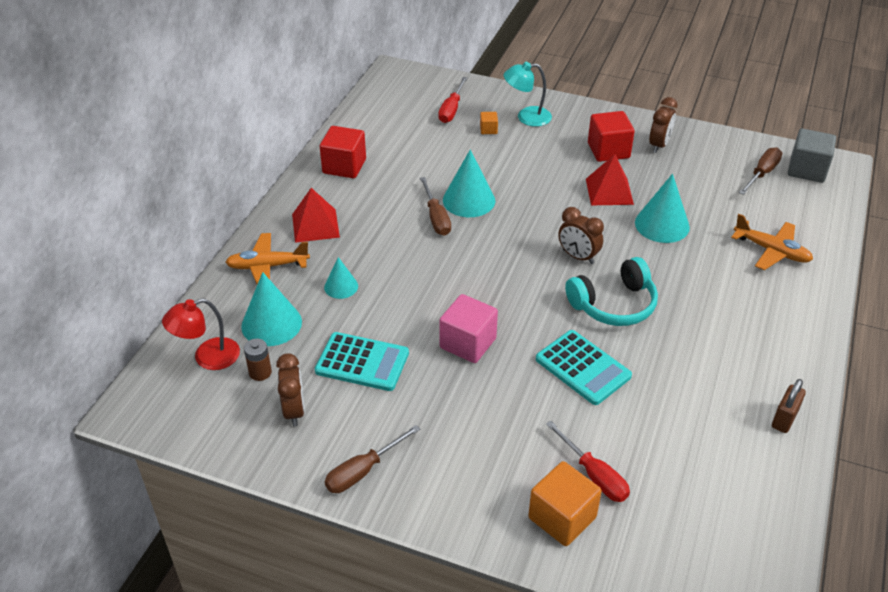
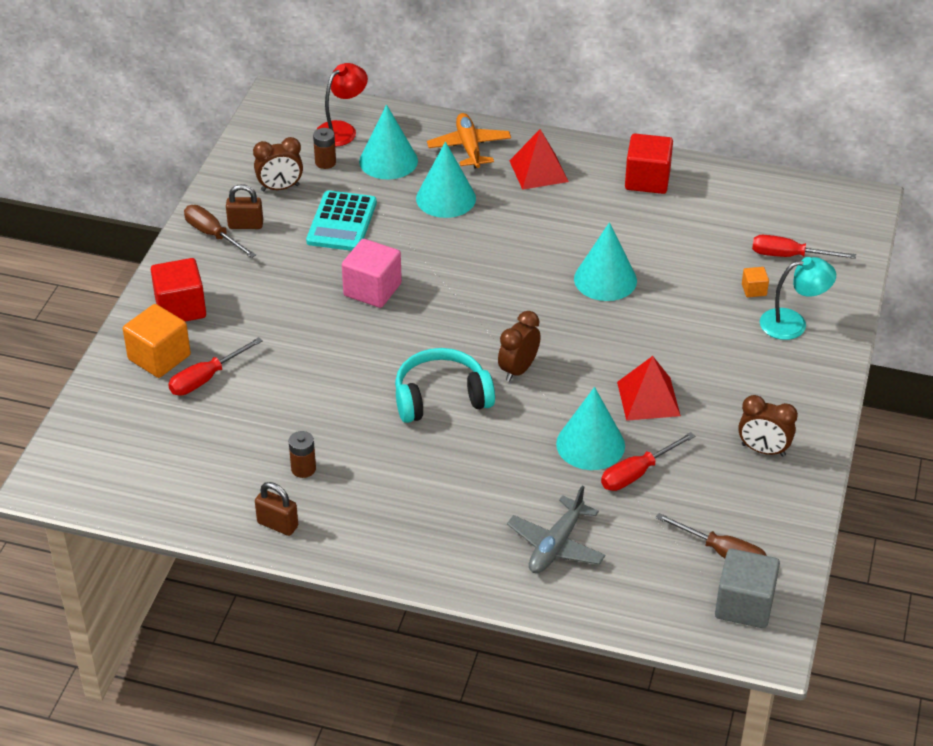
camera: 85 degrees right, 0 degrees up
(207, 357) = (342, 130): red lamp -> red lamp turned 75 degrees clockwise
(341, 286) = (446, 198): turquoise cone -> turquoise cone, size x1.70
(351, 441) = (245, 225): none -> brown padlock
(436, 218) = (568, 256): brown screwdriver -> none
(526, 117) = (793, 323): turquoise lamp -> turquoise lamp turned 90 degrees clockwise
(583, 368) = (343, 372): turquoise calculator -> none
(608, 150) = (737, 400): red cube -> red cube (180, 308)
(614, 304) = (441, 398): turquoise headphones -> turquoise headphones turned 105 degrees clockwise
(690, 204) = (637, 473): none -> red screwdriver
(711, 399) = (303, 469): none -> brown battery
(771, 251) = (556, 545): orange plane -> grey plane

